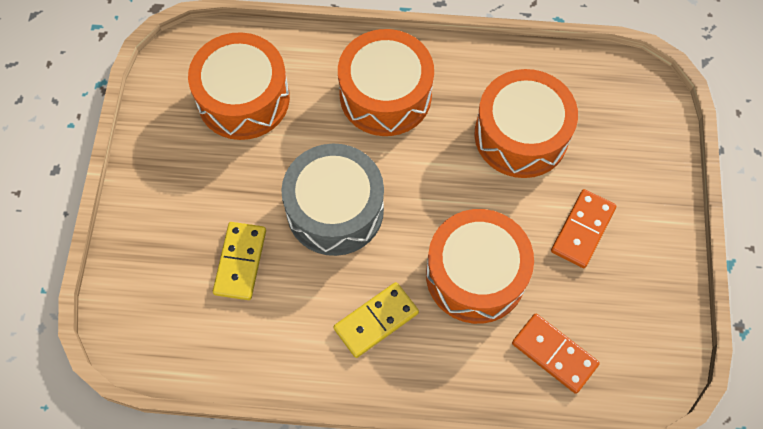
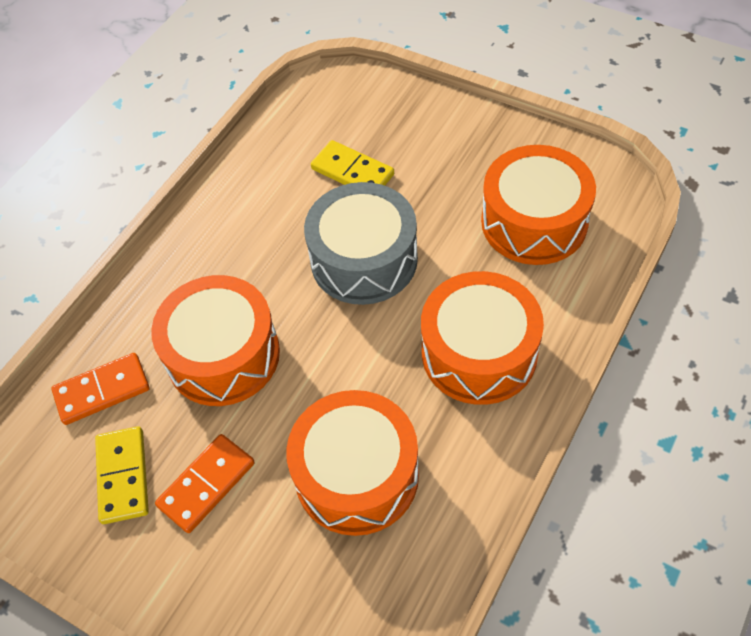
camera: 120 degrees right, 10 degrees down
(376, 320) = (233, 255): yellow domino -> yellow domino (123, 476)
(582, 230) = (206, 485): orange domino -> orange domino turned 75 degrees clockwise

